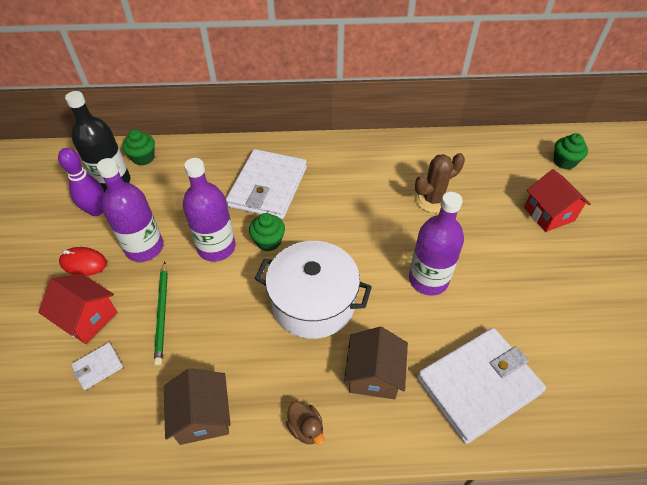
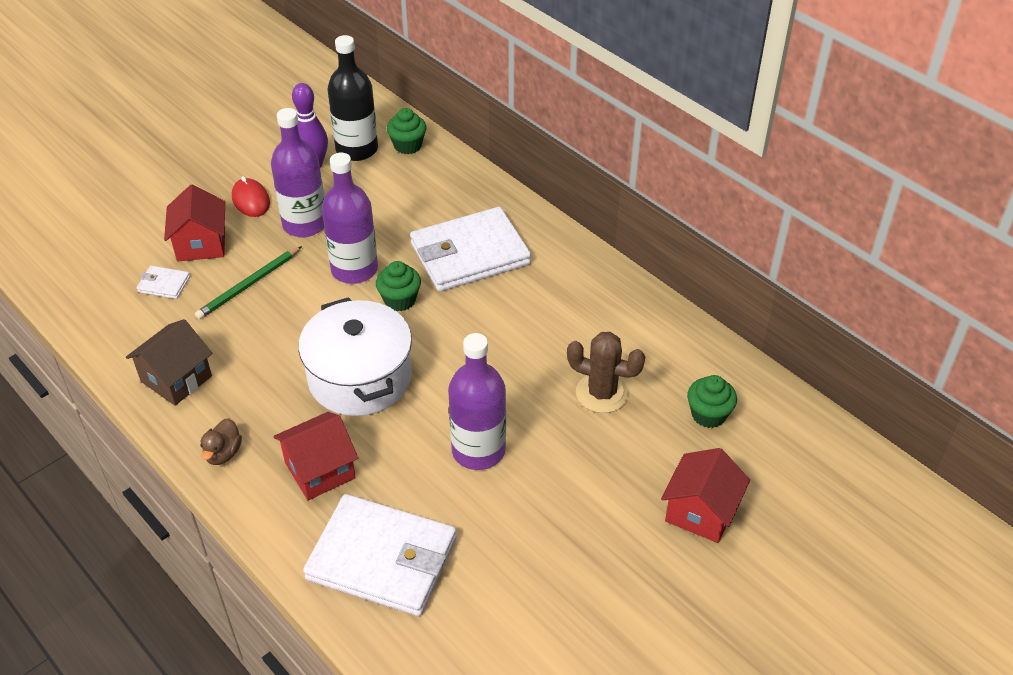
camera: 50 degrees right, 5 degrees down
(374, 375) = (320, 470): brown house -> red house
(564, 162) = (821, 486): green cupcake -> green cupcake (708, 415)

